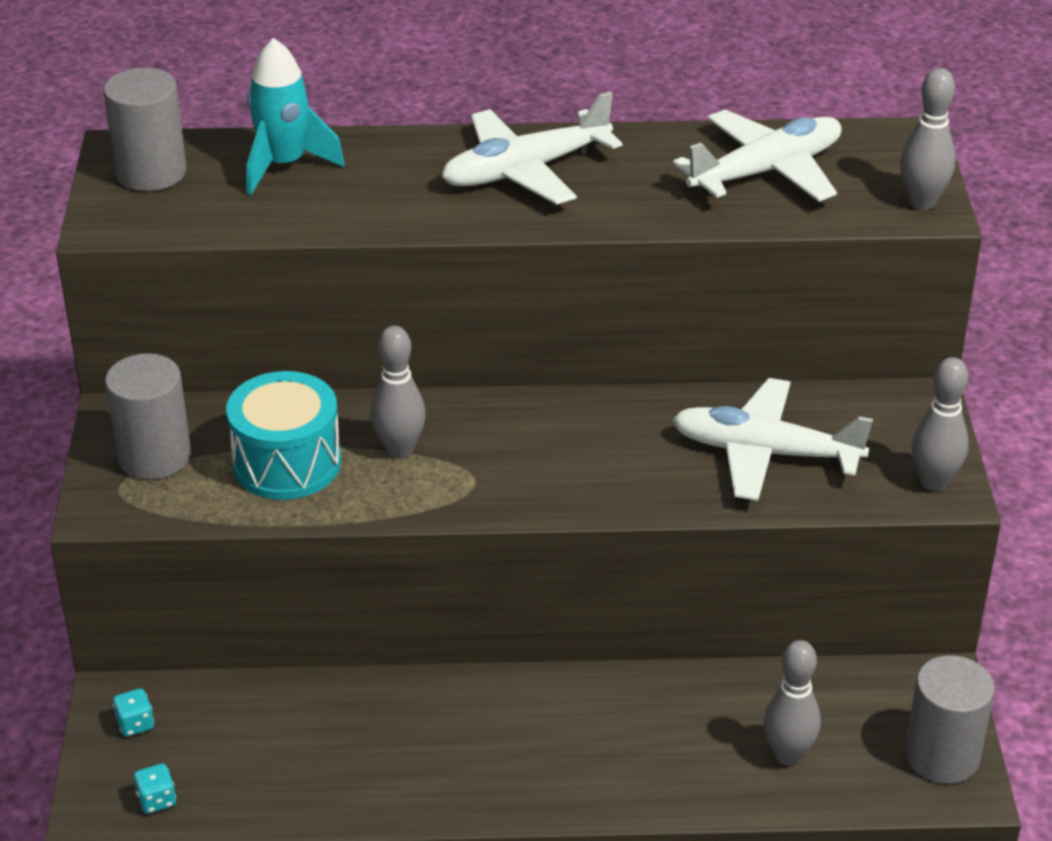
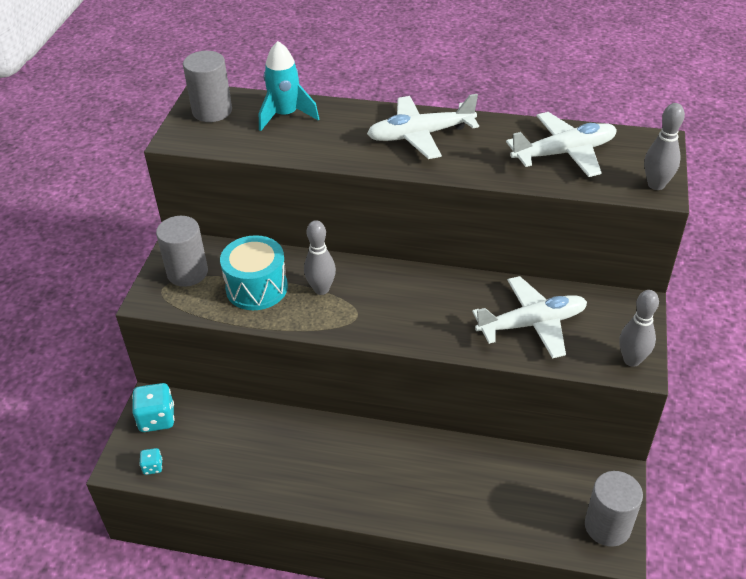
camera: 15 degrees right, 5 degrees up
(135, 724) = (157, 419): turquoise dice -> turquoise dice, size x1.93
(764, 452) = (532, 324): white plane -> white plane turned 135 degrees clockwise
(788, 755) = (513, 507): grey bowling pin -> none

